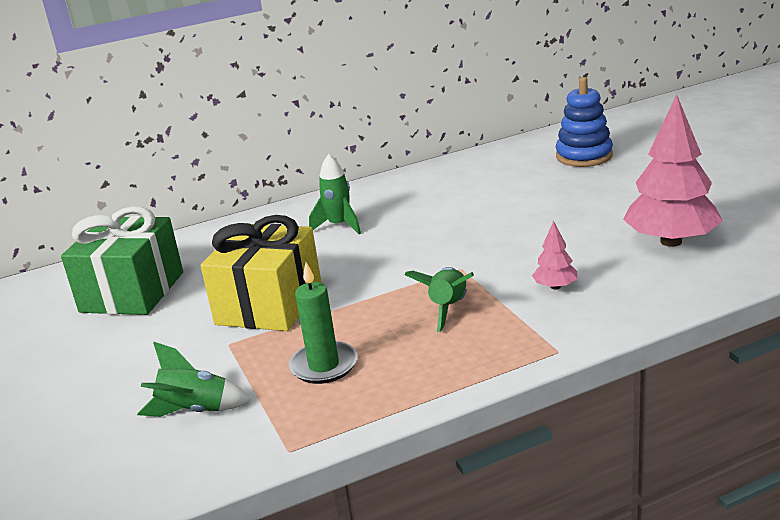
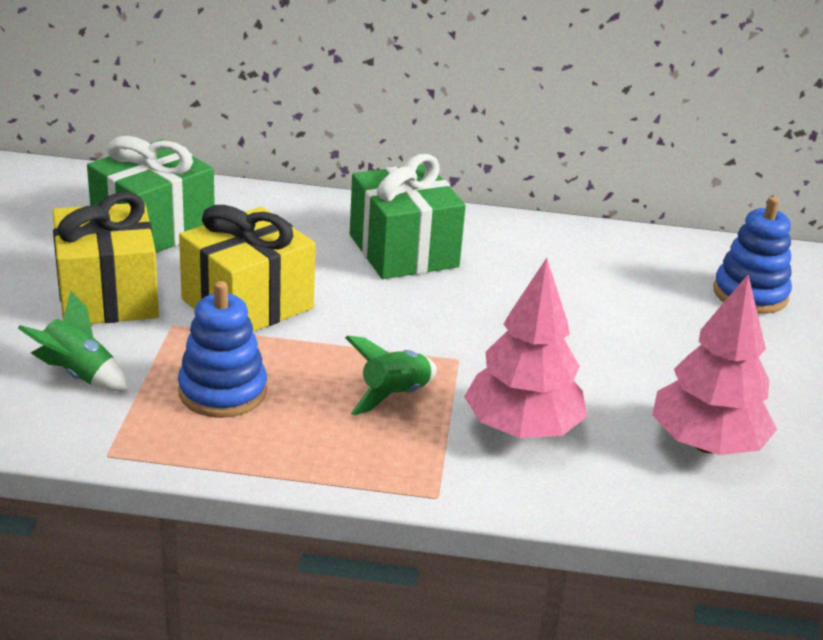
camera: 25 degrees right, 5 degrees up
(151, 349) = (108, 296): none -> yellow gift
(324, 366) = (222, 391): green candle -> blue stacking toy
(339, 226) = (403, 251): green rocket -> green gift
(555, 287) = (522, 429): pink tree -> pink tree, size x2.20

